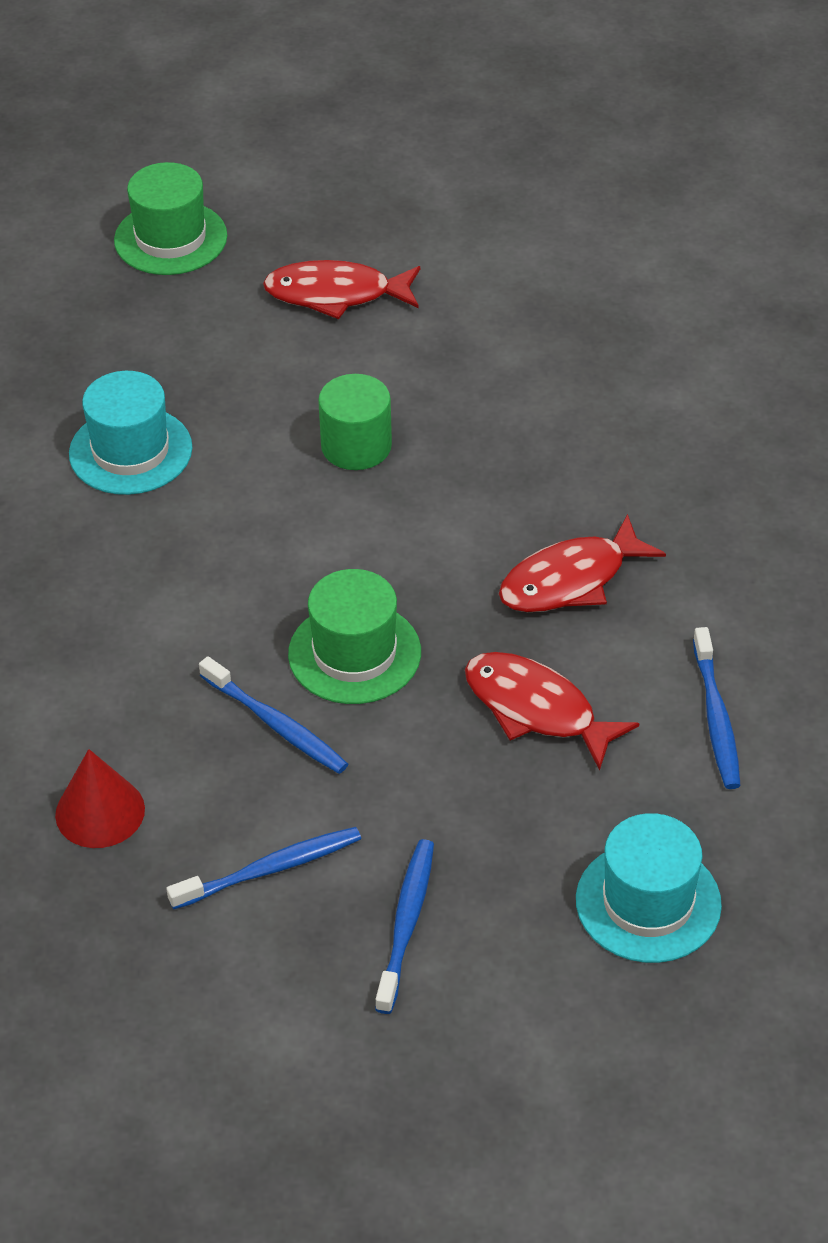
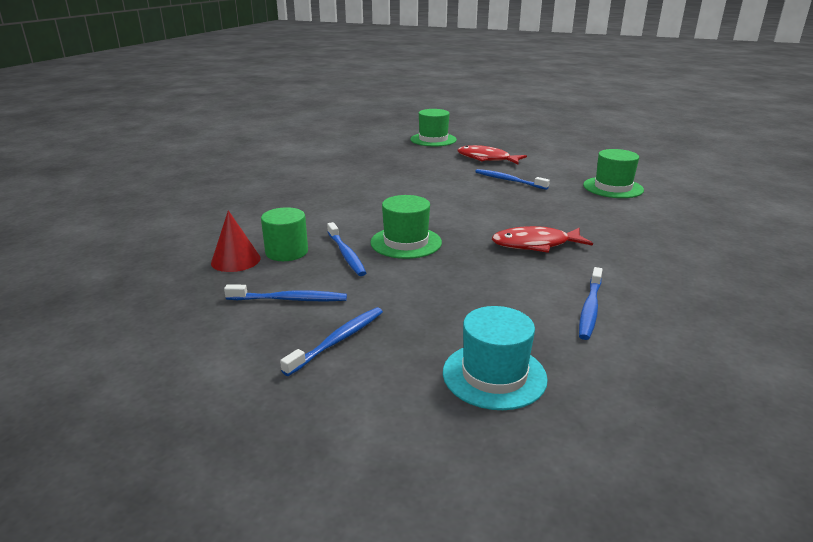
camera: 25 degrees right, 20 degrees down
(130, 451) = (366, 176): turquoise hat -> none
(356, 446) = (462, 191): green cylinder -> green cylinder (286, 252)
(425, 373) = (509, 180): none -> blue toothbrush
(536, 709) = (484, 280): red fish -> none
(628, 336) = (613, 187): none -> green hat

